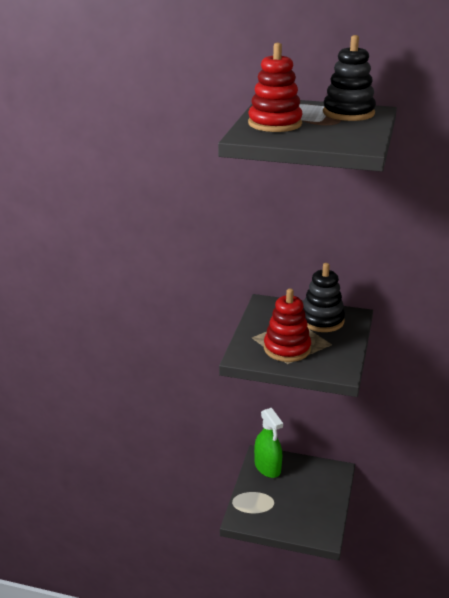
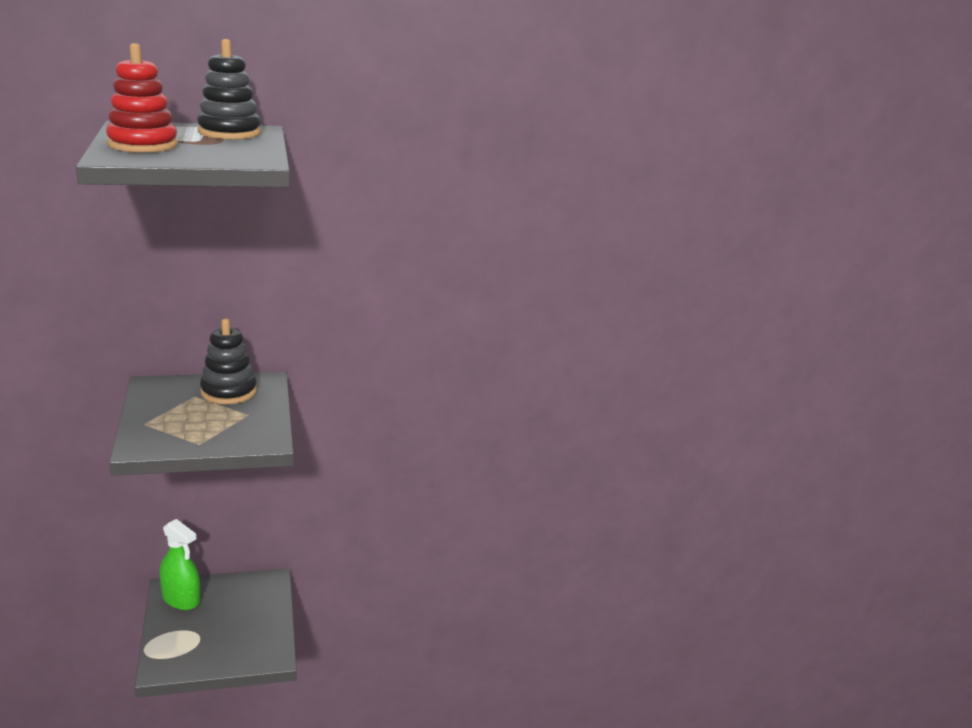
camera: 30 degrees left, 5 degrees down
(287, 349) = (194, 428): red stacking toy -> none

